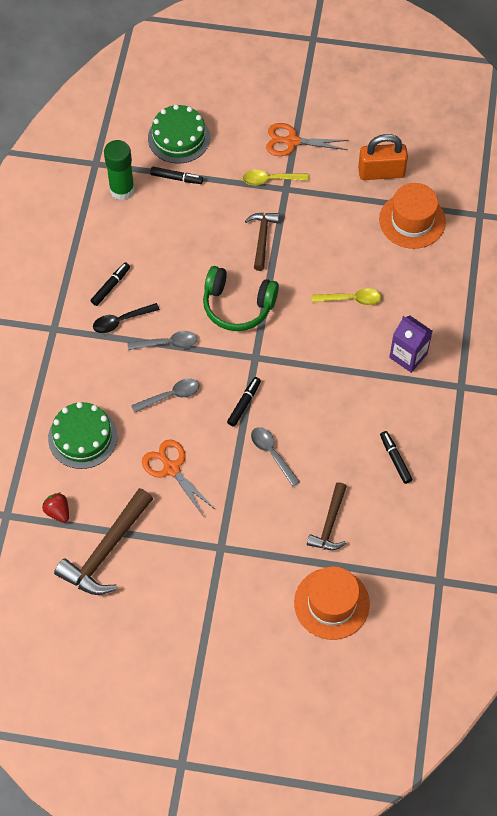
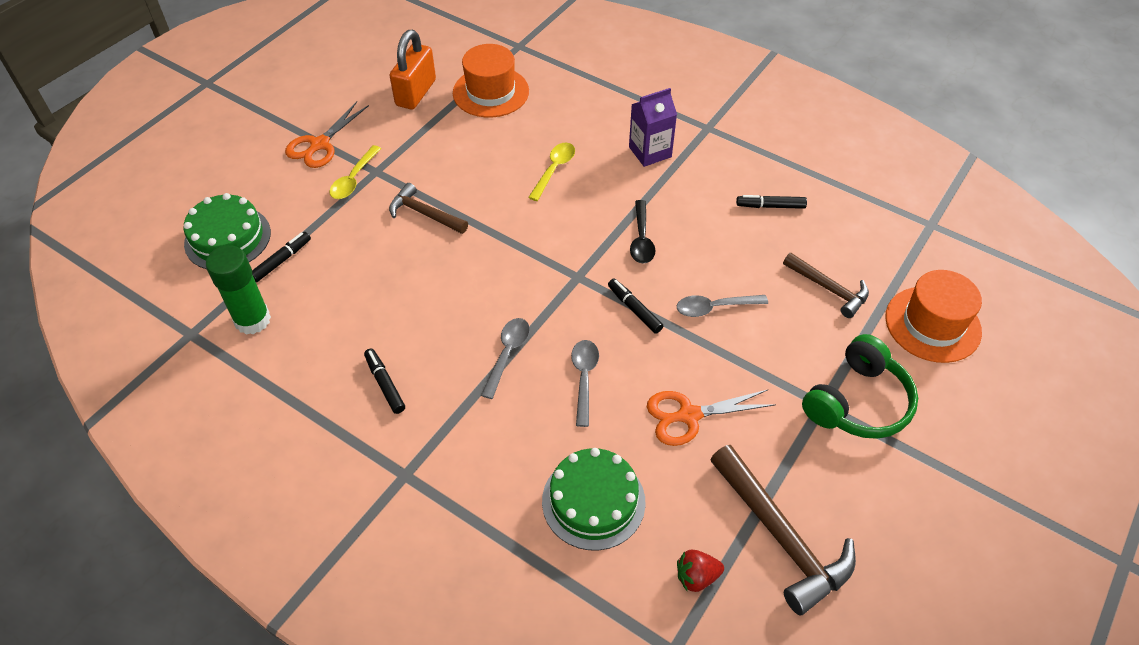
camera: 65 degrees left, 10 degrees down
(121, 321) = (443, 391): black spoon -> black spoon (641, 239)
(238, 306) = (498, 267): green headphones -> green headphones (858, 402)

